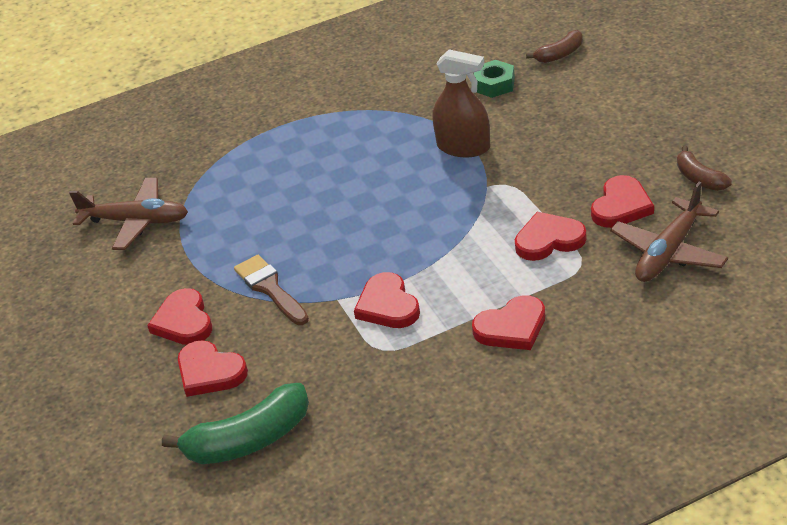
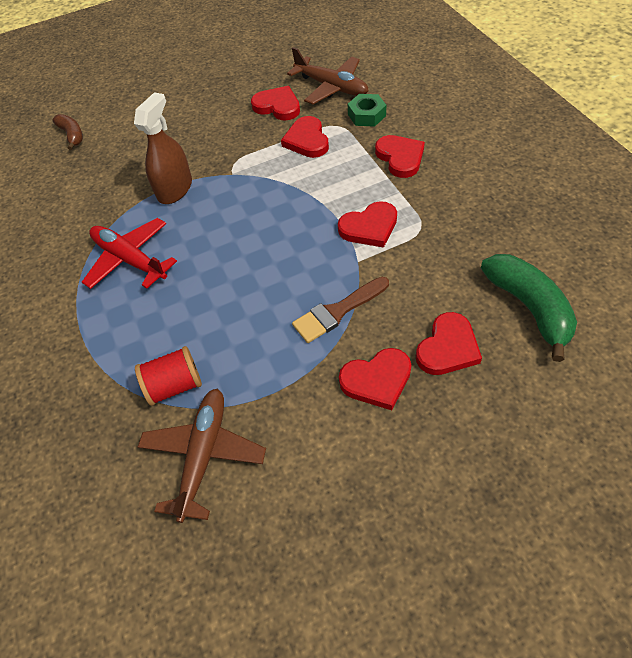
camera: 90 degrees left, 15 degrees up
(207, 193) = (174, 385): none -> red spool
(361, 137) = (130, 260): none -> red plane
(494, 84) = (93, 172): green nut -> green nut (366, 115)
(699, 178) = (258, 72): brown banana -> none

